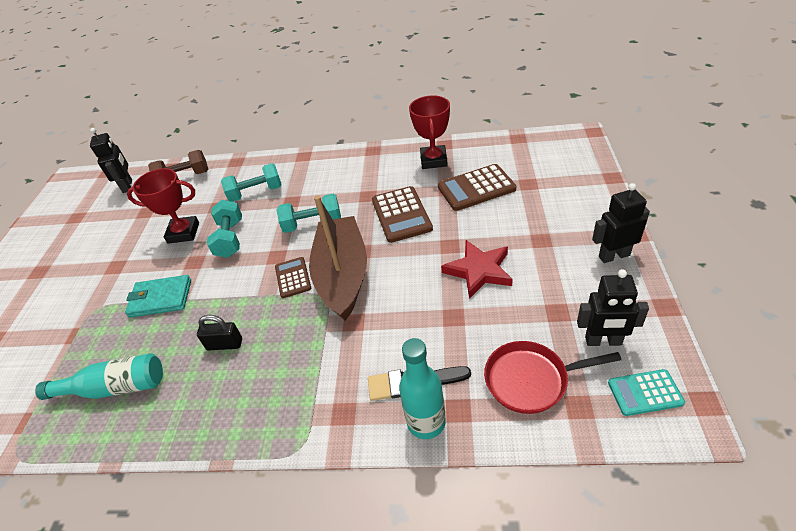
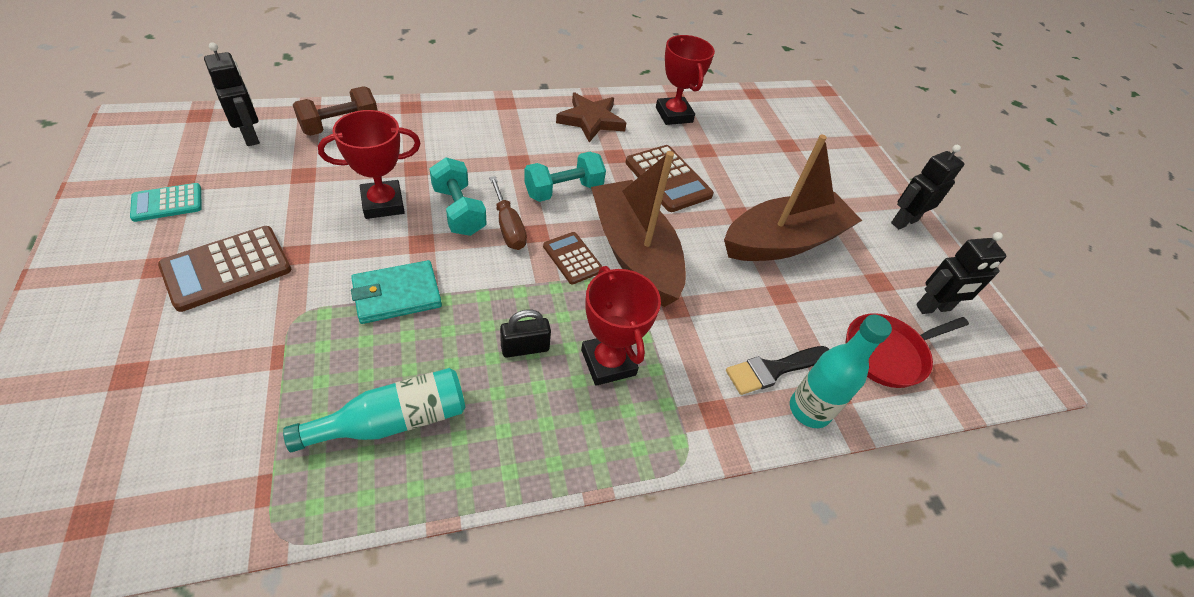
camera: 30 degrees left, 5 degrees up
(256, 193) = (464, 150): turquoise dumbbell -> none
(258, 252) = (508, 227): none -> brown screwdriver
(279, 362) = (608, 362): none -> red trophy
(362, 167) = (591, 120): none -> brown star
(476, 188) = (737, 149): brown calculator -> brown calculator (227, 268)
(479, 271) = (783, 241): red star -> brown boat
(645, 393) = (989, 354): turquoise calculator -> turquoise calculator (167, 203)

